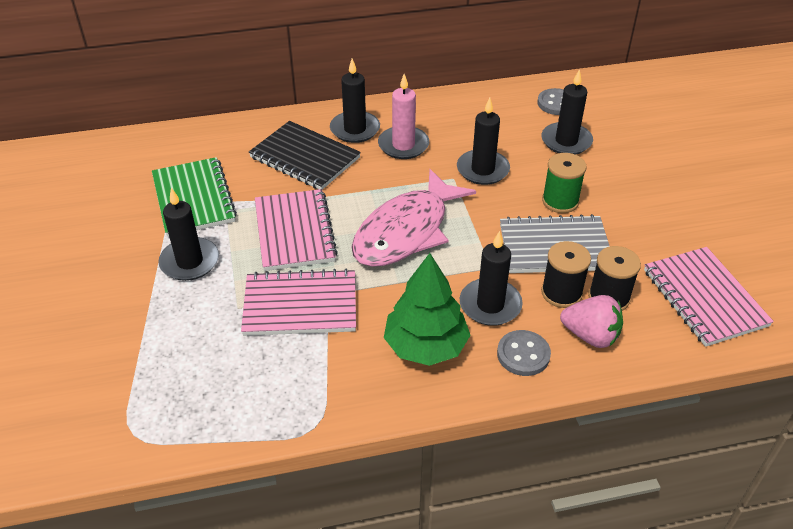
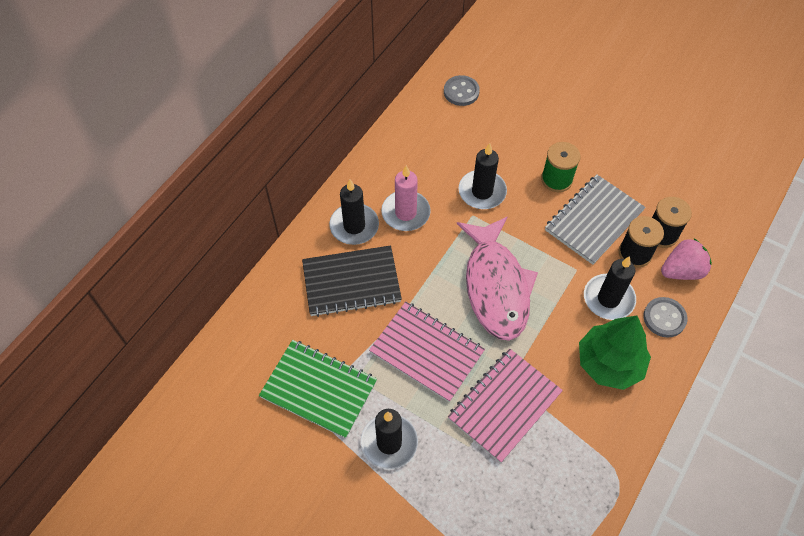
camera: 45 degrees left, 15 degrees up
(566, 141) = (504, 123): black candle -> none
(704, 298) = (705, 189): pink notebook -> none

